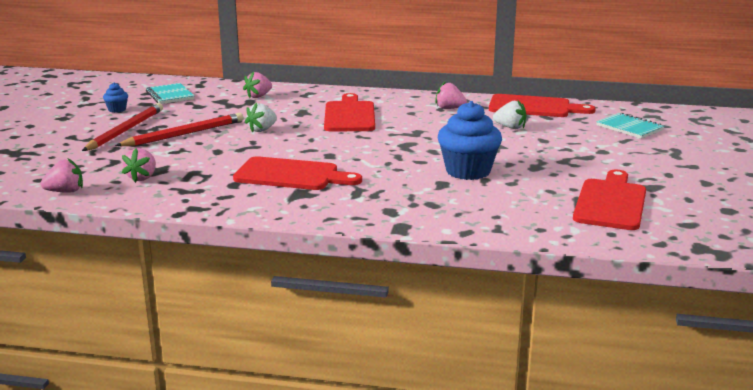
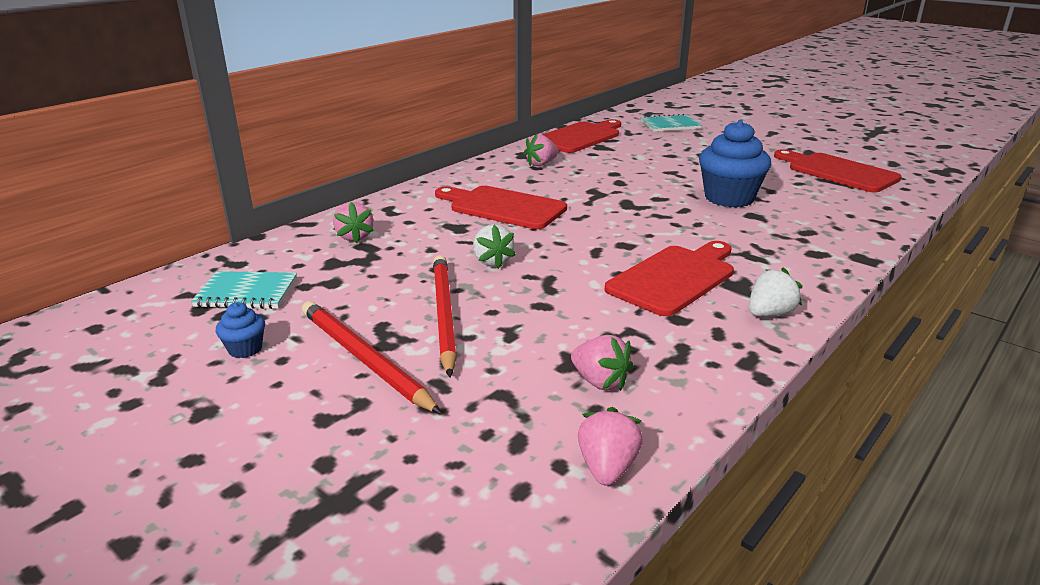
camera: 60 degrees left, 5 degrees up
(510, 127) = (625, 157): white strawberry -> white strawberry (769, 314)

